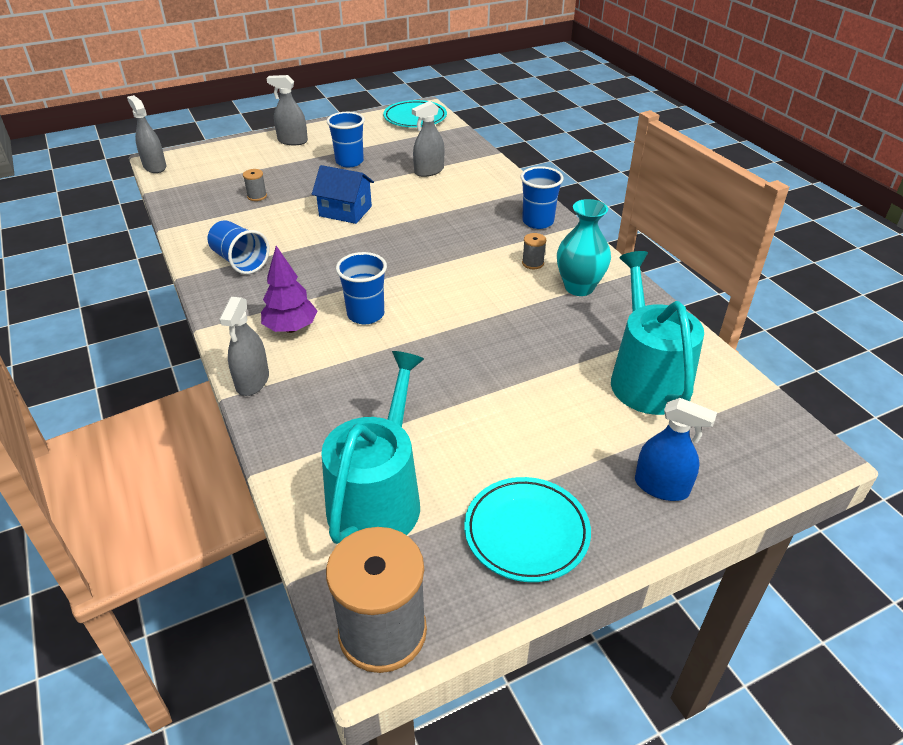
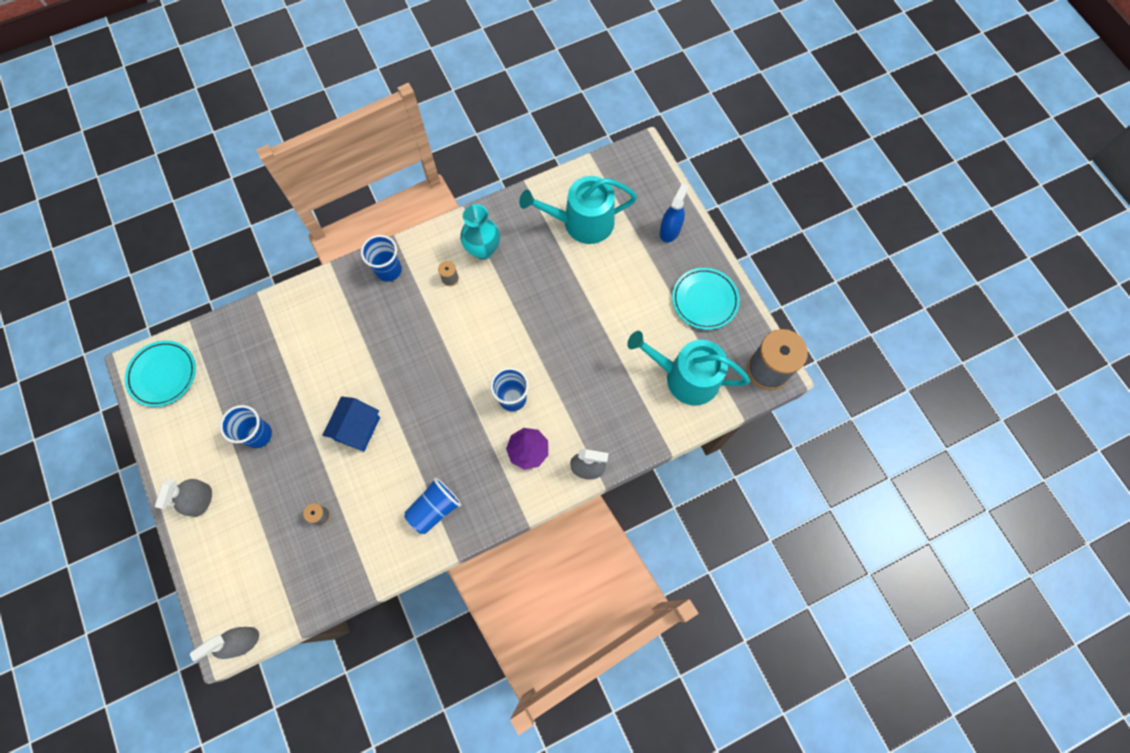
camera: 90 degrees left, 30 degrees up
(429, 171) = (287, 358): grey spray bottle -> none

